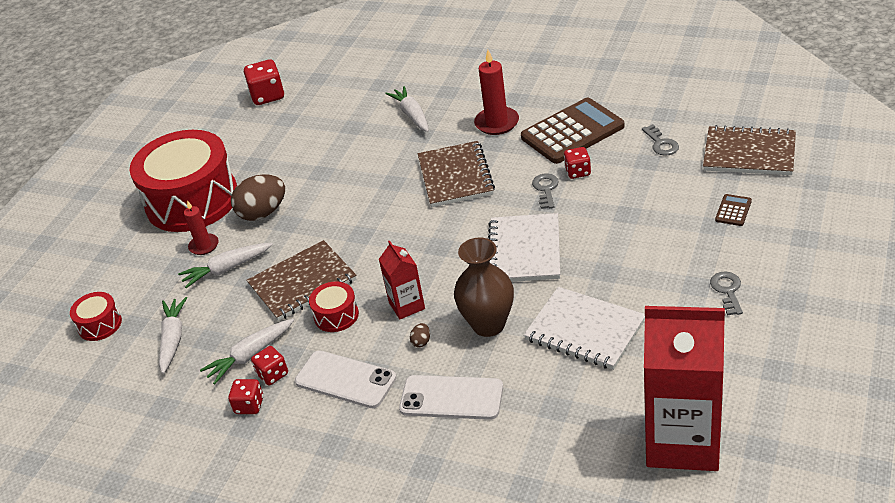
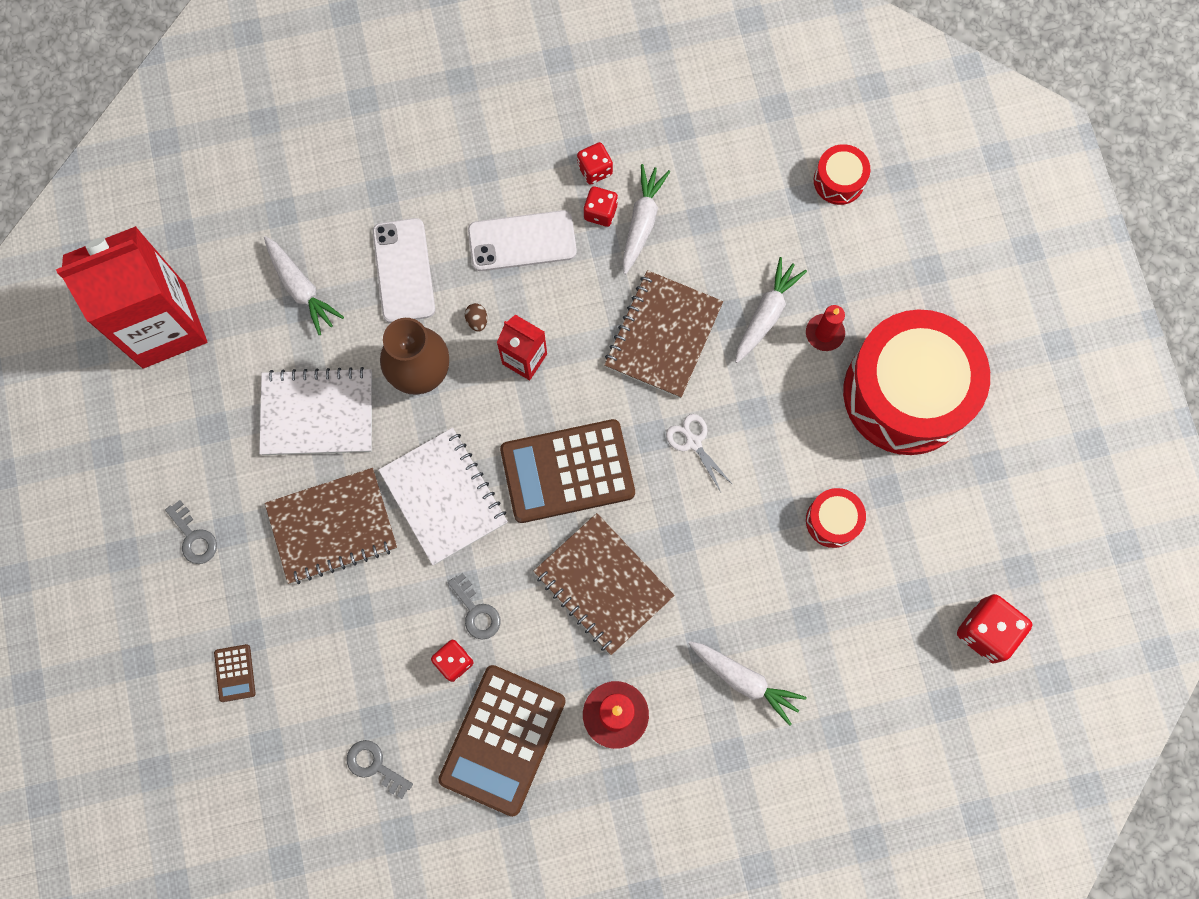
camera: 140 degrees right, 35 degrees up
(173, 339) = (741, 201): white carrot -> white carrot (301, 288)
(263, 213) = (798, 414): brown egg -> none
(336, 315) = (591, 311): red drum -> red drum (832, 520)
(338, 222) = (693, 442): none -> white scissors
(431, 235) = (567, 471): none -> brown calculator
(451, 398) = (404, 270): white phone -> white phone turned 75 degrees counterclockwise
(749, 153) = (255, 794): brown notebook -> brown notebook (332, 527)

